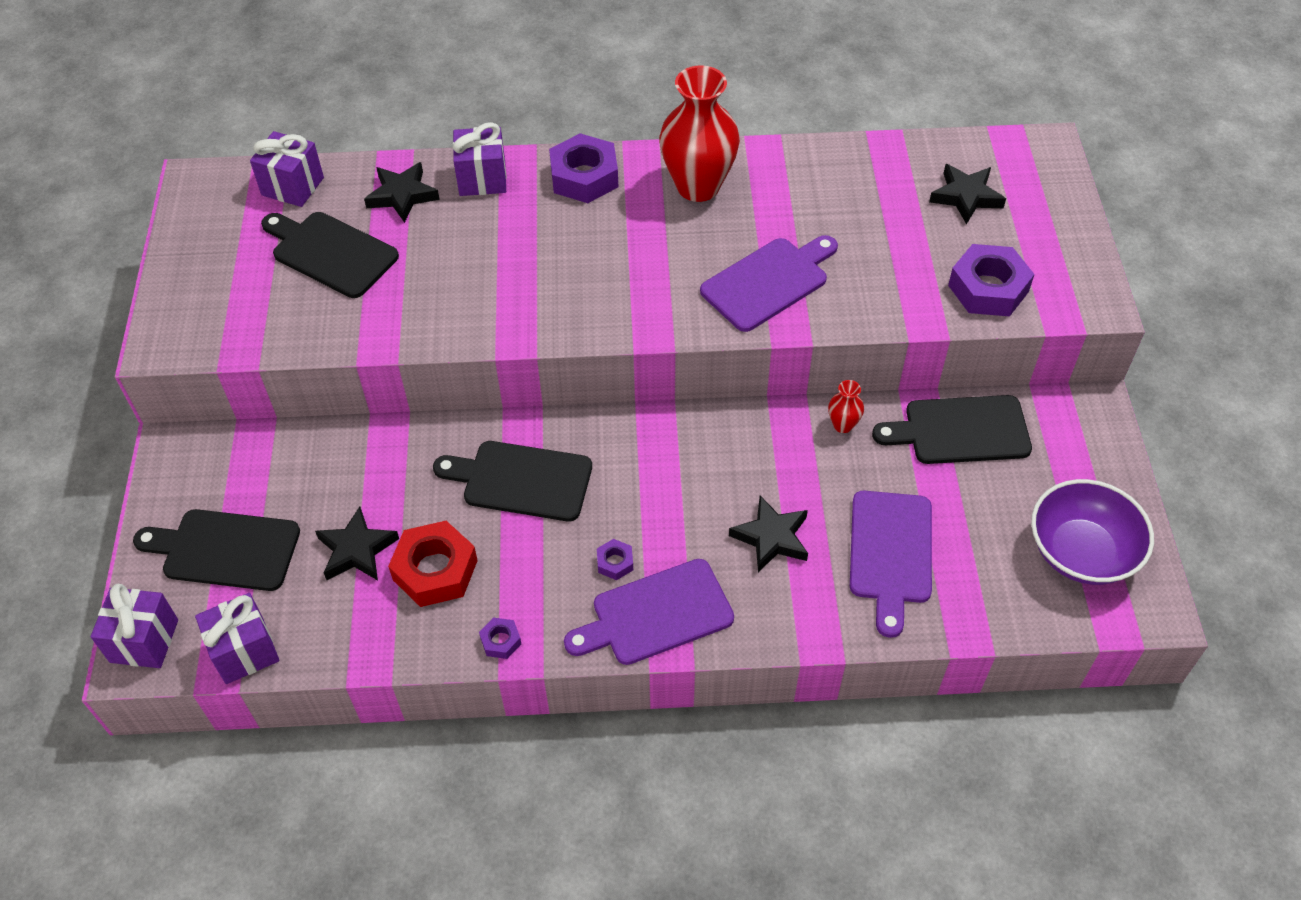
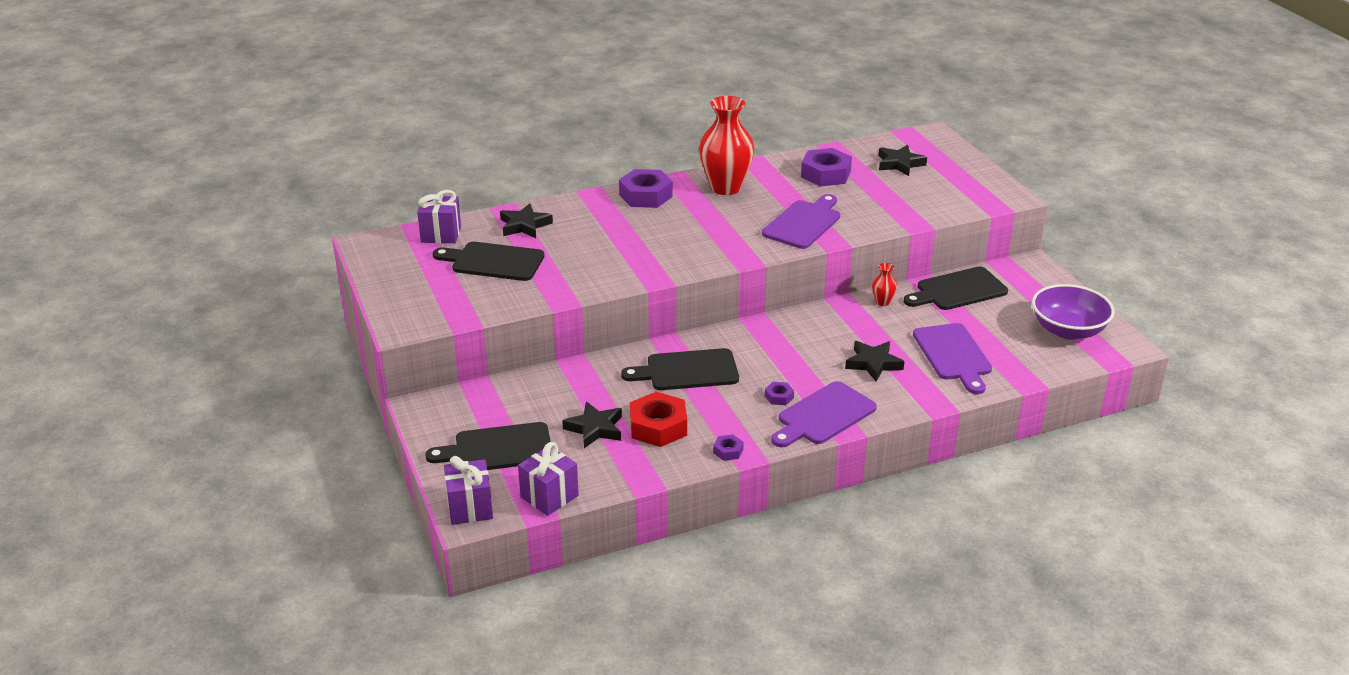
camera: 20 degrees left, 20 degrees down
(482, 179) = (575, 208): purple gift -> none
(988, 288) = (942, 202): purple nut -> purple nut (825, 174)

